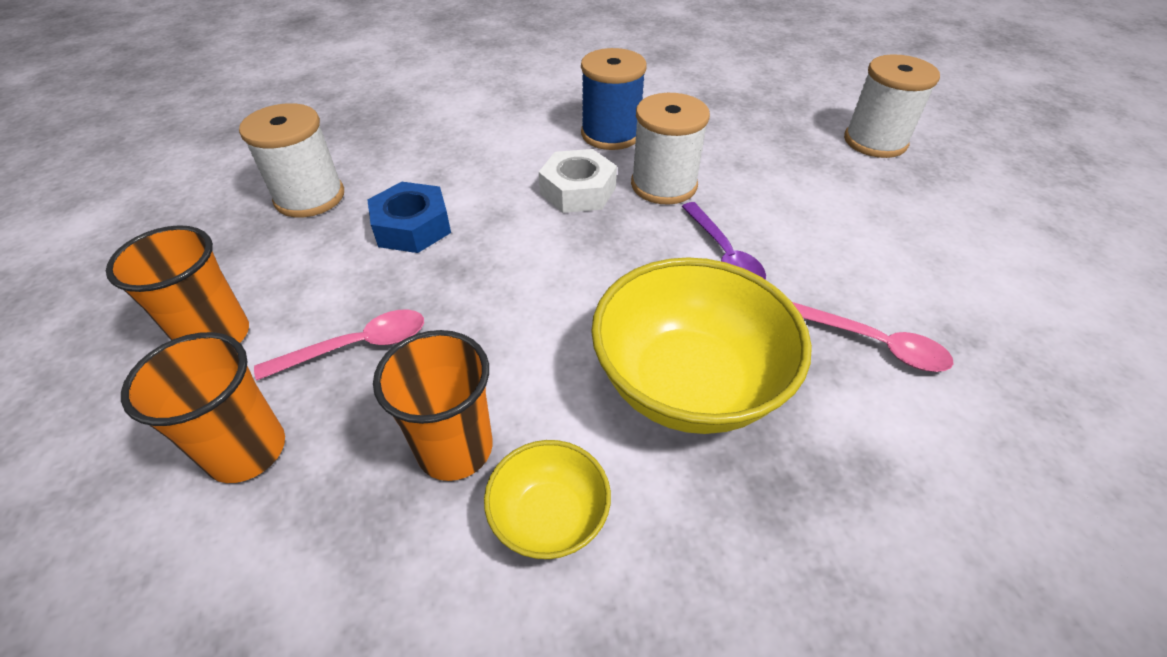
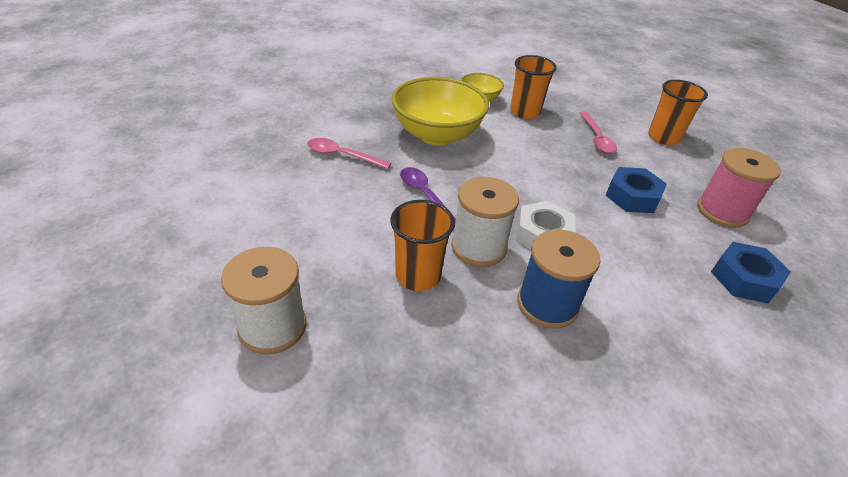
camera: 165 degrees right, 5 degrees down
(247, 450) = (600, 108): orange cup -> orange cup (418, 275)
(310, 197) = (722, 211): white spool -> pink spool
(357, 346) = (596, 138): pink spoon -> pink spoon turned 60 degrees counterclockwise
(387, 134) = (744, 279): none -> blue nut

